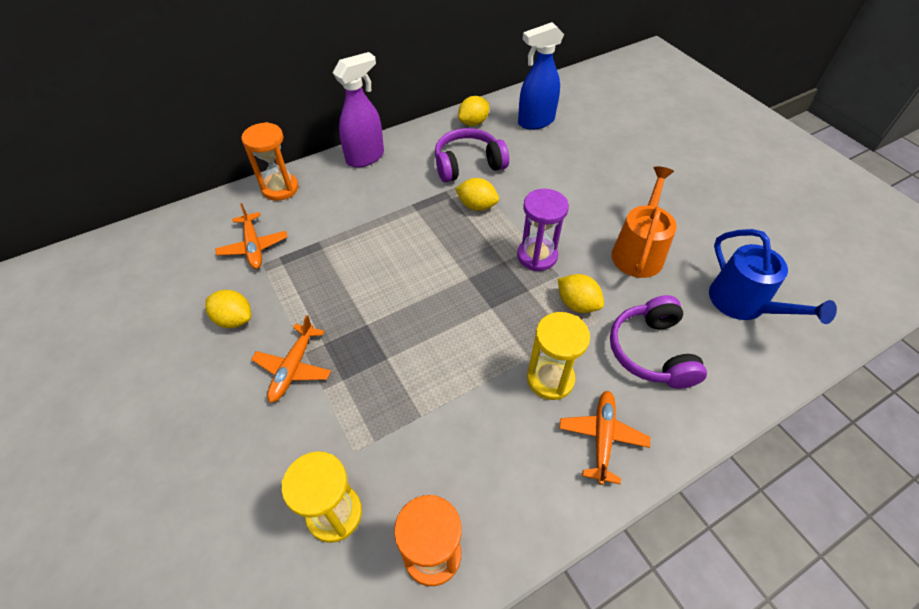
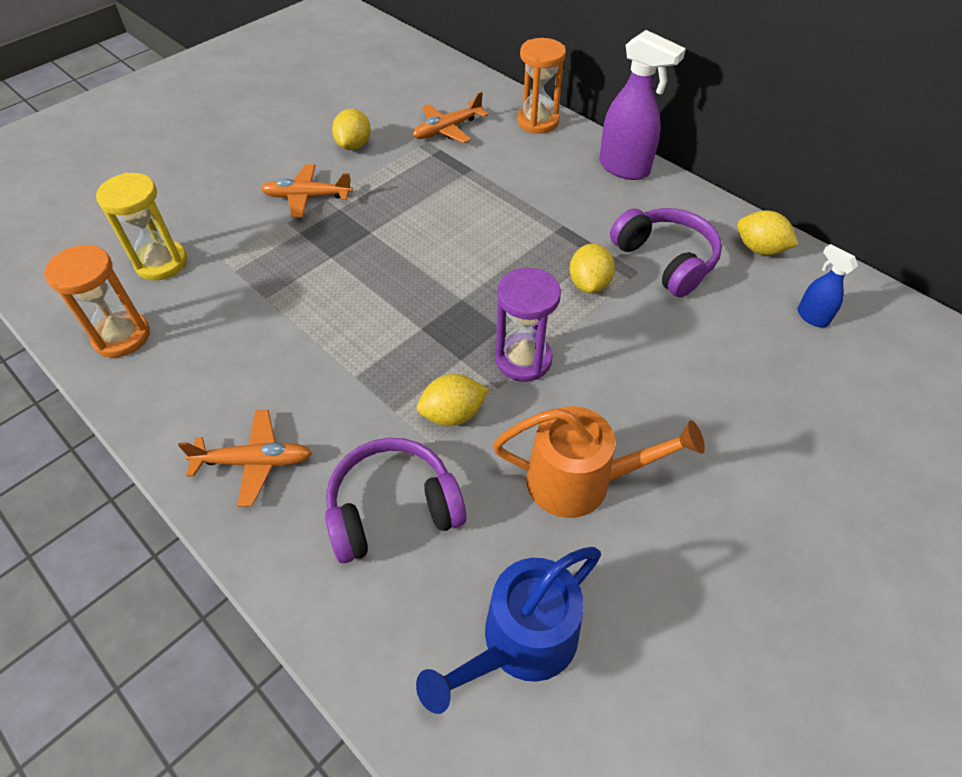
camera: 75 degrees right, 0 degrees up
(535, 122) = (812, 317): blue spray bottle -> blue spray bottle, size x0.53
(550, 379) = (329, 400): yellow hourglass -> none
(577, 304) = (453, 414): yellow lemon -> yellow lemon turned 45 degrees clockwise

